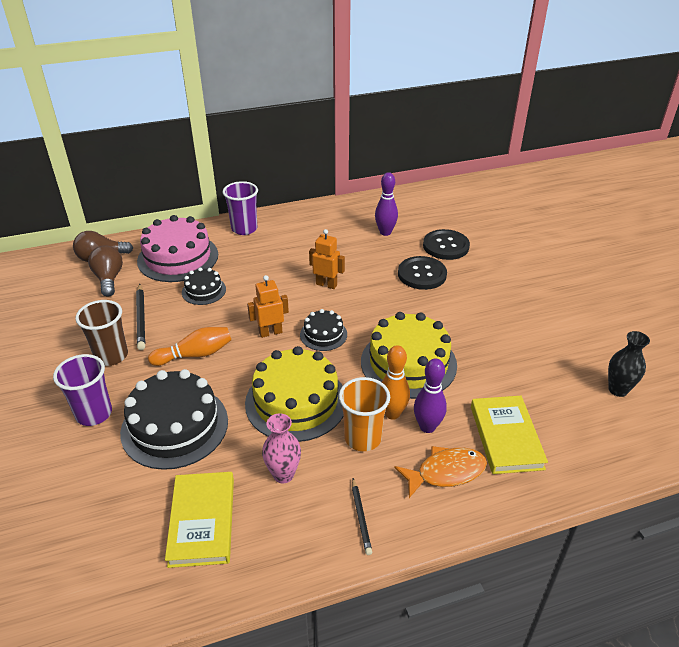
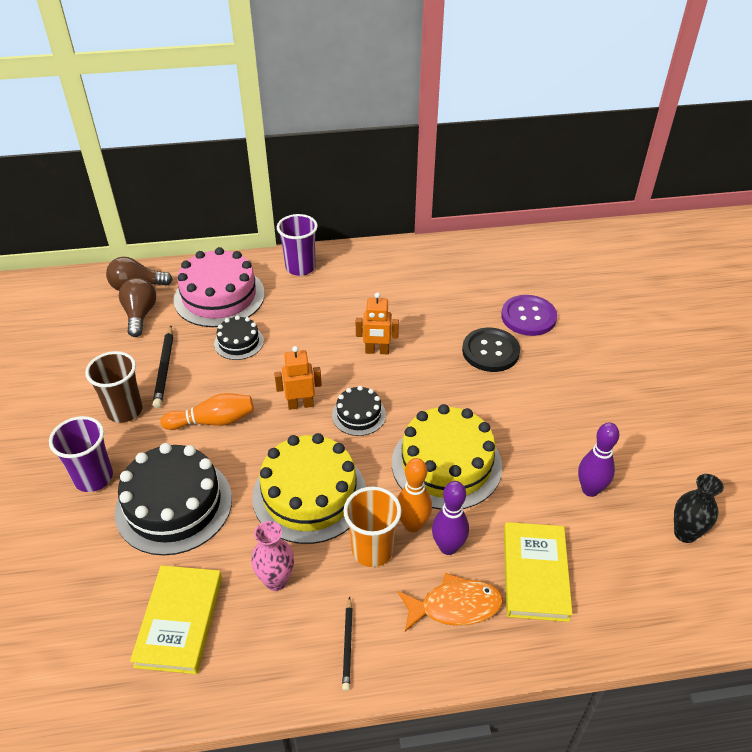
camera: 10 degrees right, 5 degrees up
(326, 284) = (377, 351): orange robot -> orange robot turned 150 degrees clockwise
(385, 232) = (461, 290): purple bowling pin -> purple bowling pin (590, 490)
(446, 246) = (528, 317): black button -> purple button

